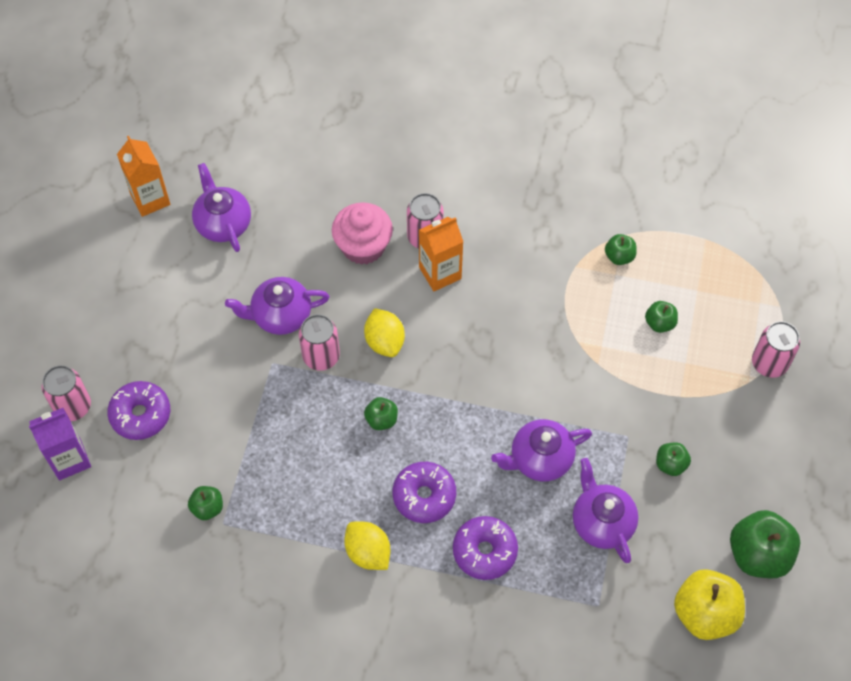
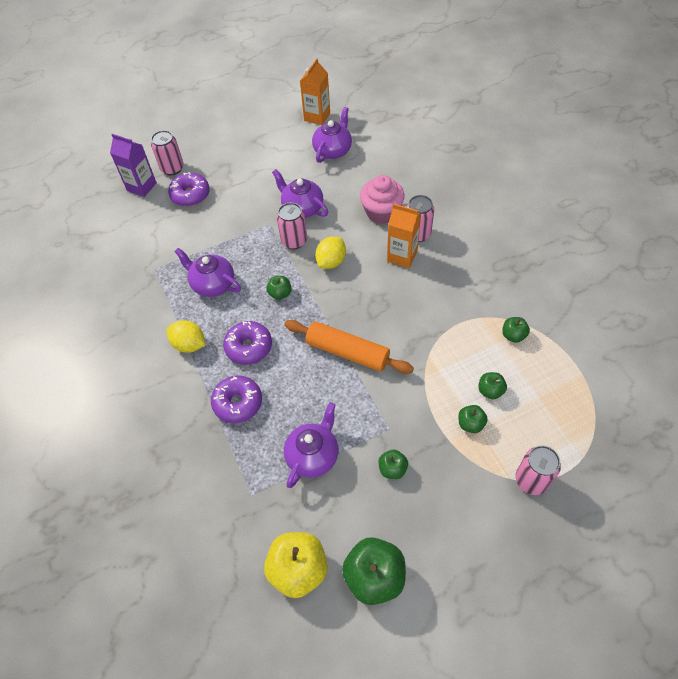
camera: 55 degrees right, 5 degrees down
(207, 508) = (159, 256): green apple -> green apple (470, 424)
(368, 552) = (189, 344): yellow lemon -> yellow lemon turned 75 degrees counterclockwise
(512, 409) = (347, 352): none -> orange rolling pin
(540, 459) = (327, 390): purple teapot -> purple teapot (213, 284)

